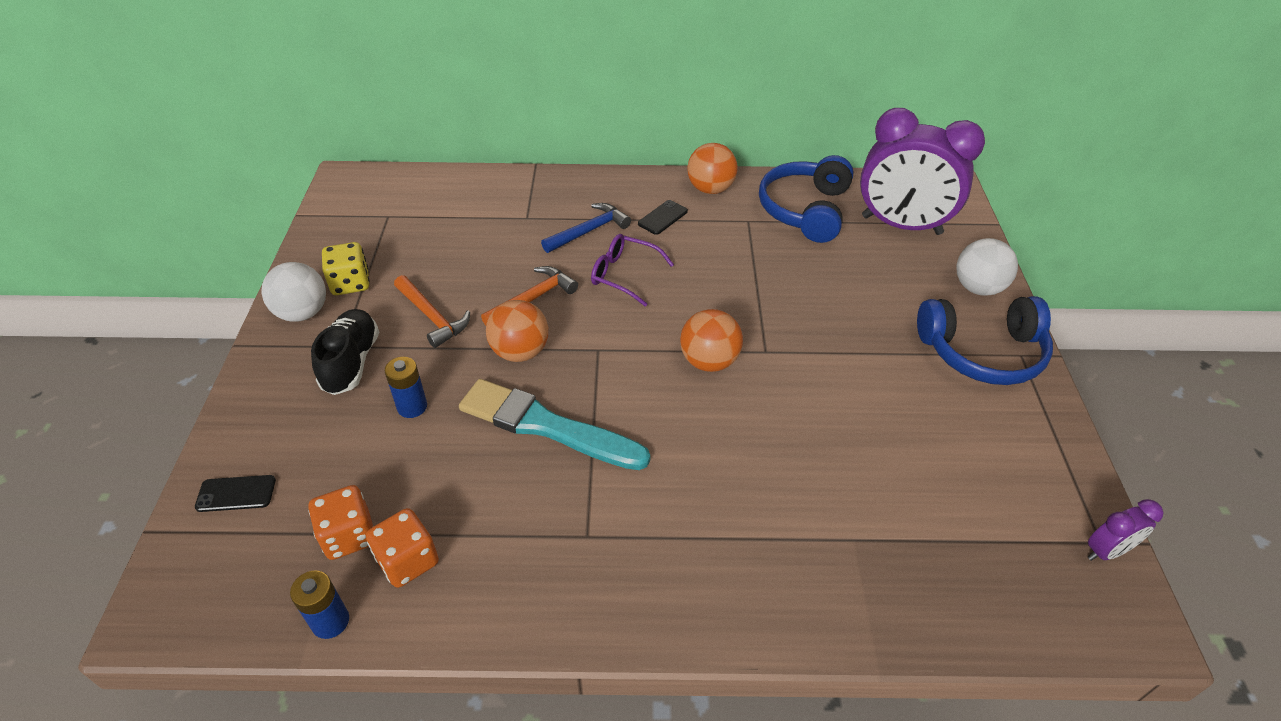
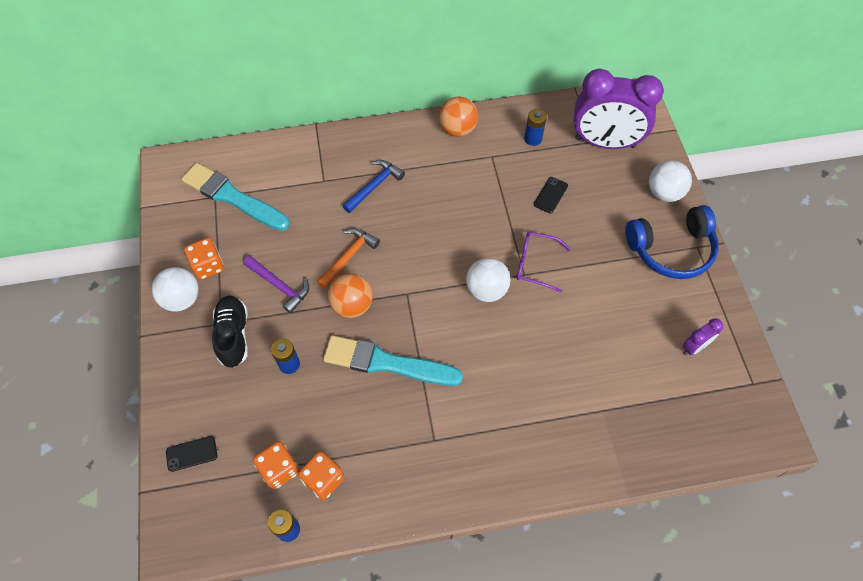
camera: 10 degrees left, 15 degrees up
(350, 283) = (208, 266): yellow dice -> orange dice
(409, 219) = (233, 197): none -> turquoise brush
(432, 317) = (279, 286): orange hammer -> purple hammer
(624, 275) = (410, 223): purple glasses -> purple glasses (535, 264)
(662, 217) = (427, 164): black phone -> black phone (550, 195)
(709, 361) = (486, 290): orange ball -> white ball
(805, 210) = (533, 139): blue headphones -> blue battery
(1106, 551) = (756, 389): purple clock -> purple clock (694, 347)

